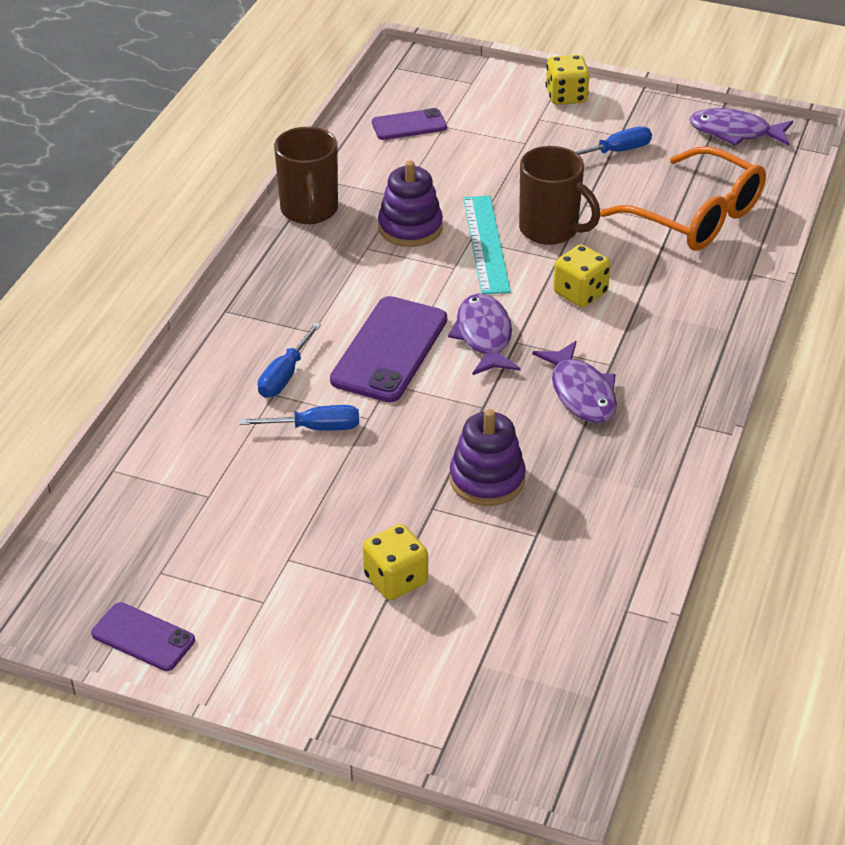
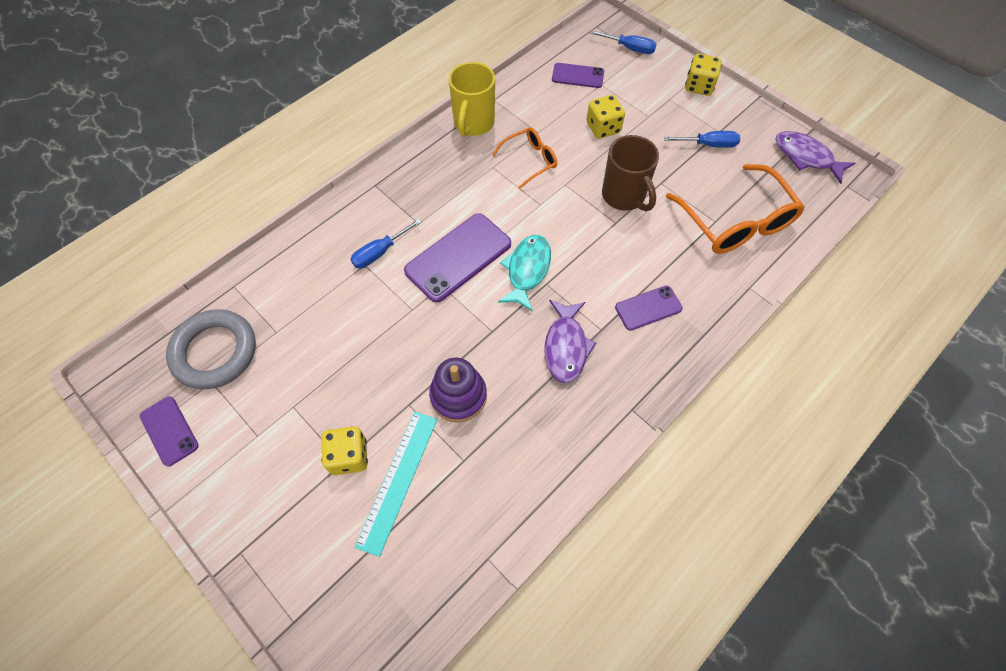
camera: 25 degrees right, 20 degrees up
(141, 542) = (215, 352): none -> grey ring
(309, 211) = (473, 124): brown mug -> yellow mug
(315, 428) = (373, 304): blue screwdriver -> blue screwdriver (629, 48)
(410, 228) = (530, 160): purple stacking toy -> orange glasses
(484, 336) = (527, 270): purple fish -> turquoise fish
(486, 244) = (573, 192): turquoise ruler -> turquoise ruler (398, 480)
(580, 293) = (614, 258): yellow dice -> yellow dice (603, 128)
(651, 327) = (648, 308): none -> purple phone

